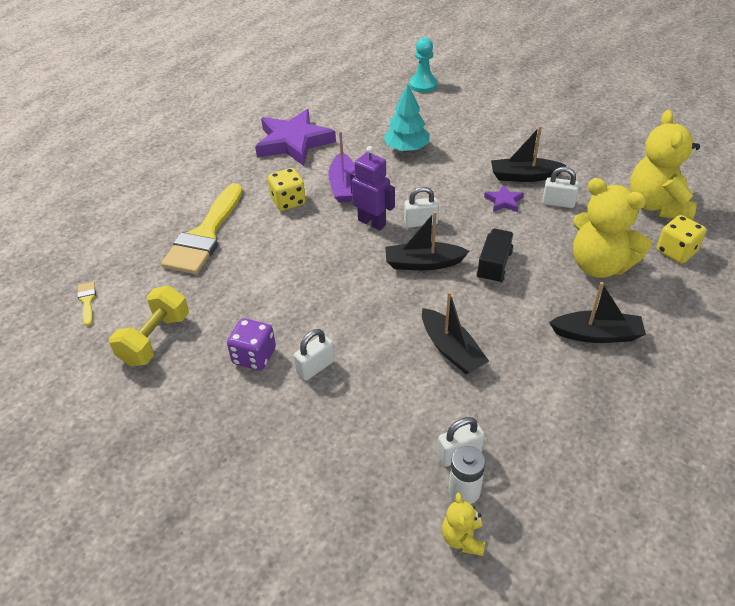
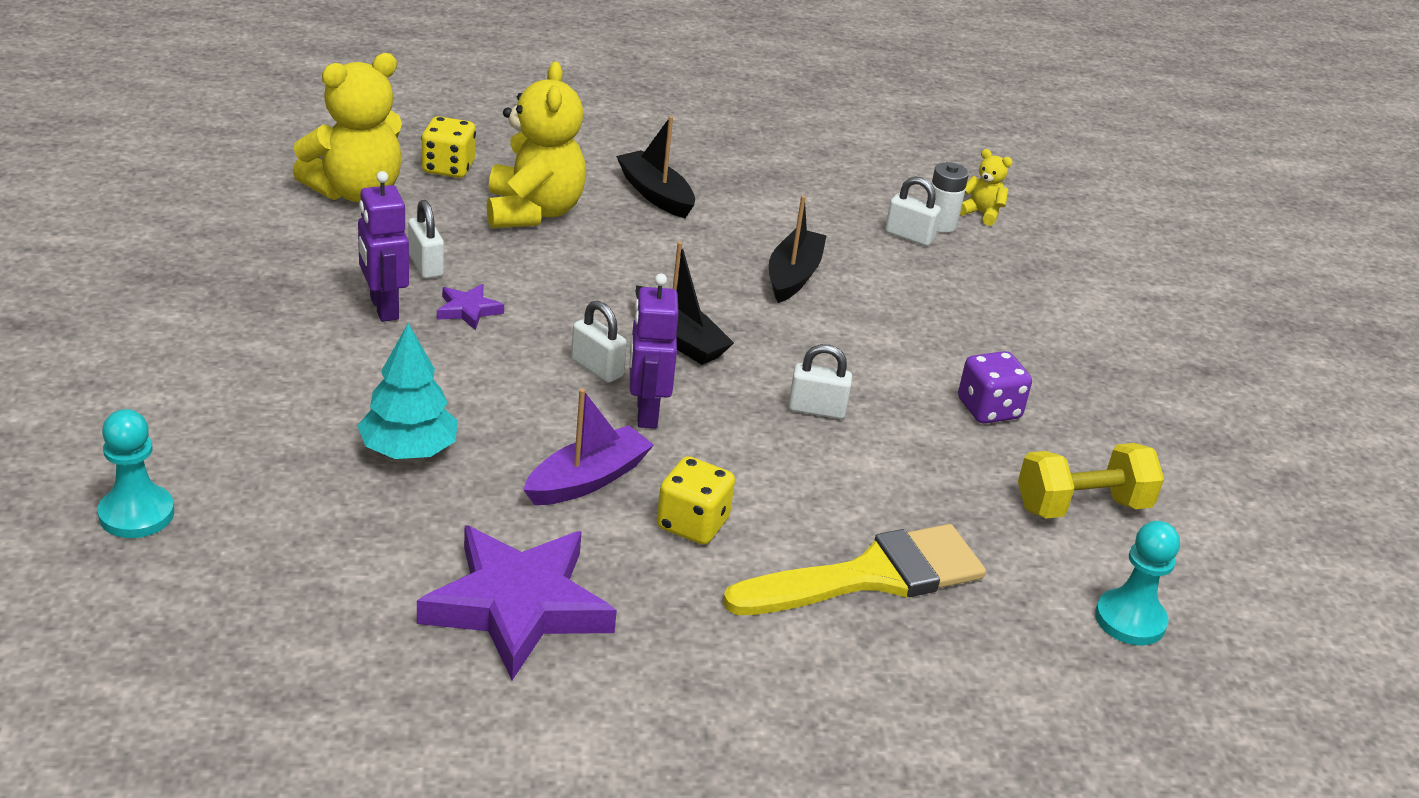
camera: 135 degrees left, 10 degrees down
(87, 301) = (1130, 620): yellow brush -> turquoise pawn
(315, 367) = (939, 357): white padlock -> white padlock (816, 409)
(462, 539) = (981, 214): yellow teddy bear -> yellow teddy bear turned 105 degrees counterclockwise
(494, 265) = (618, 283): black truck -> none
(524, 176) = (383, 308): black boat -> purple robot

